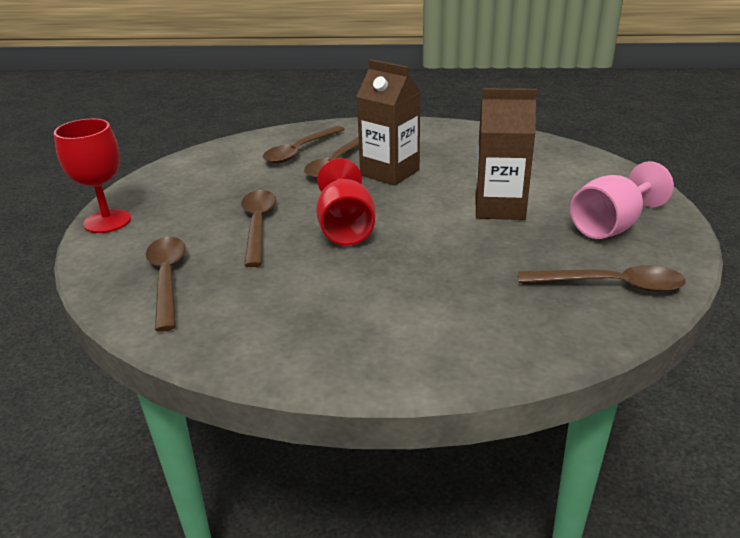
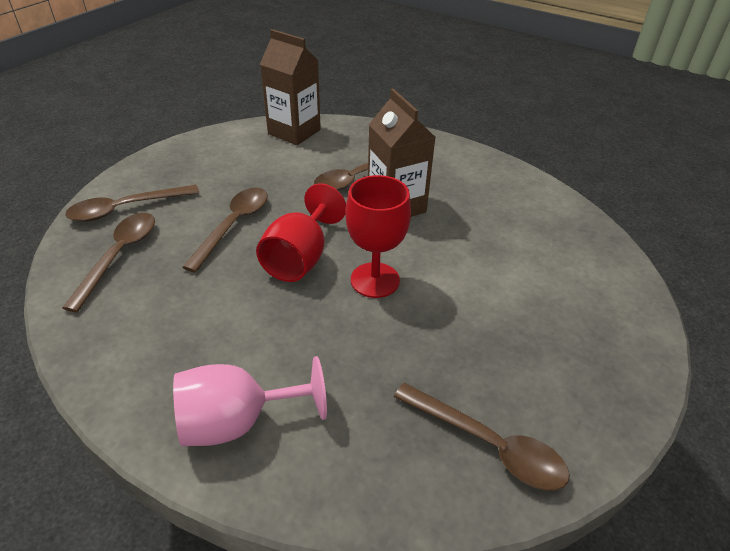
camera: 25 degrees right, 10 degrees up
(107, 221) = (131, 176): red goblet -> red goblet (375, 280)
(300, 151) = (340, 152): brown spoon -> brown spoon (126, 209)
(499, 208) = (462, 290): brown carton -> brown carton (294, 132)
(611, 226) = (560, 364): pink goblet -> pink goblet (238, 421)

